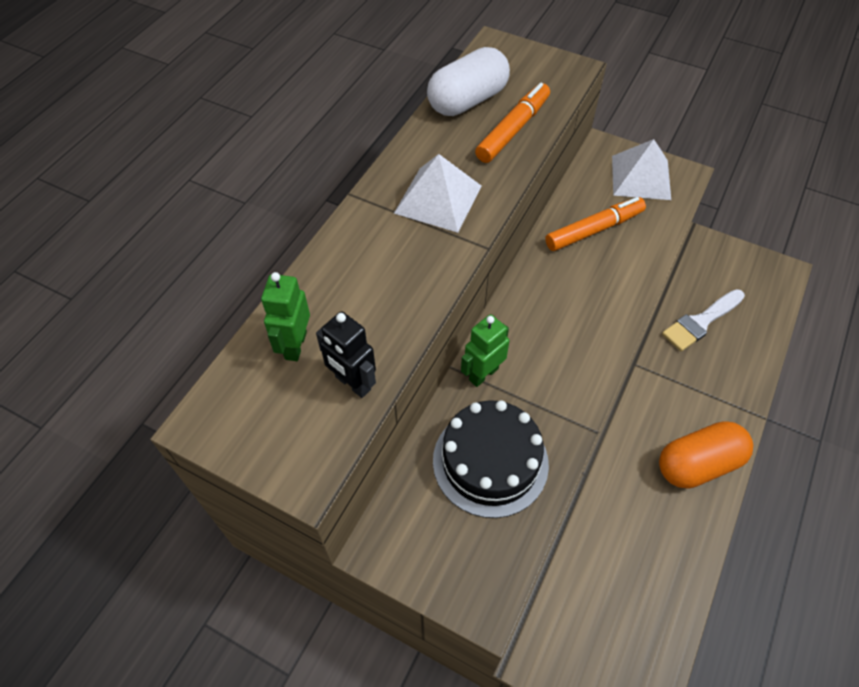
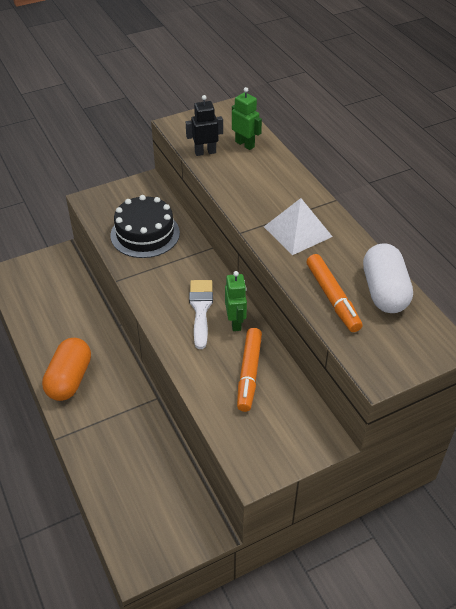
camera: 125 degrees right, 10 degrees down
(483, 374) = (194, 257): green robot -> green robot (235, 322)
(641, 177) = (275, 441): white pyramid -> none
(700, 322) = (149, 463): white brush -> white brush (201, 309)

